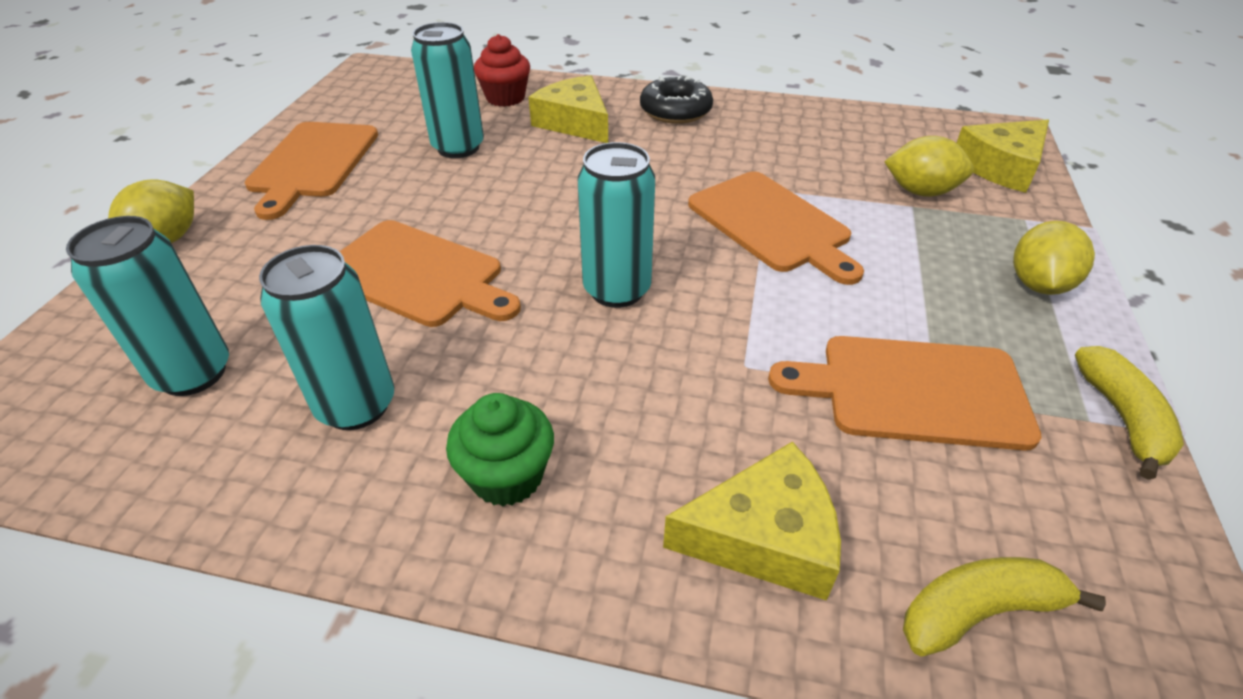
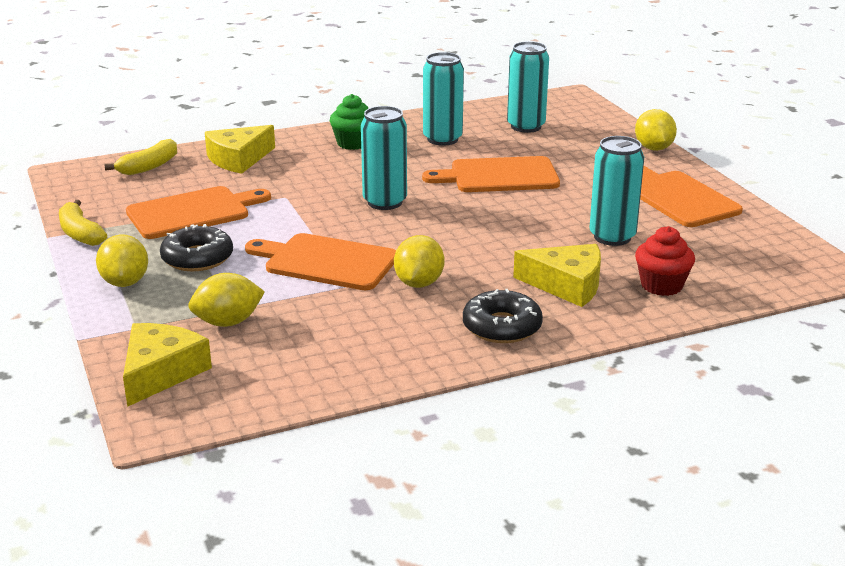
camera: 145 degrees right, 15 degrees down
(700, 167) = (419, 283): none -> yellow lemon
(931, 289) = (197, 258): none -> black donut

